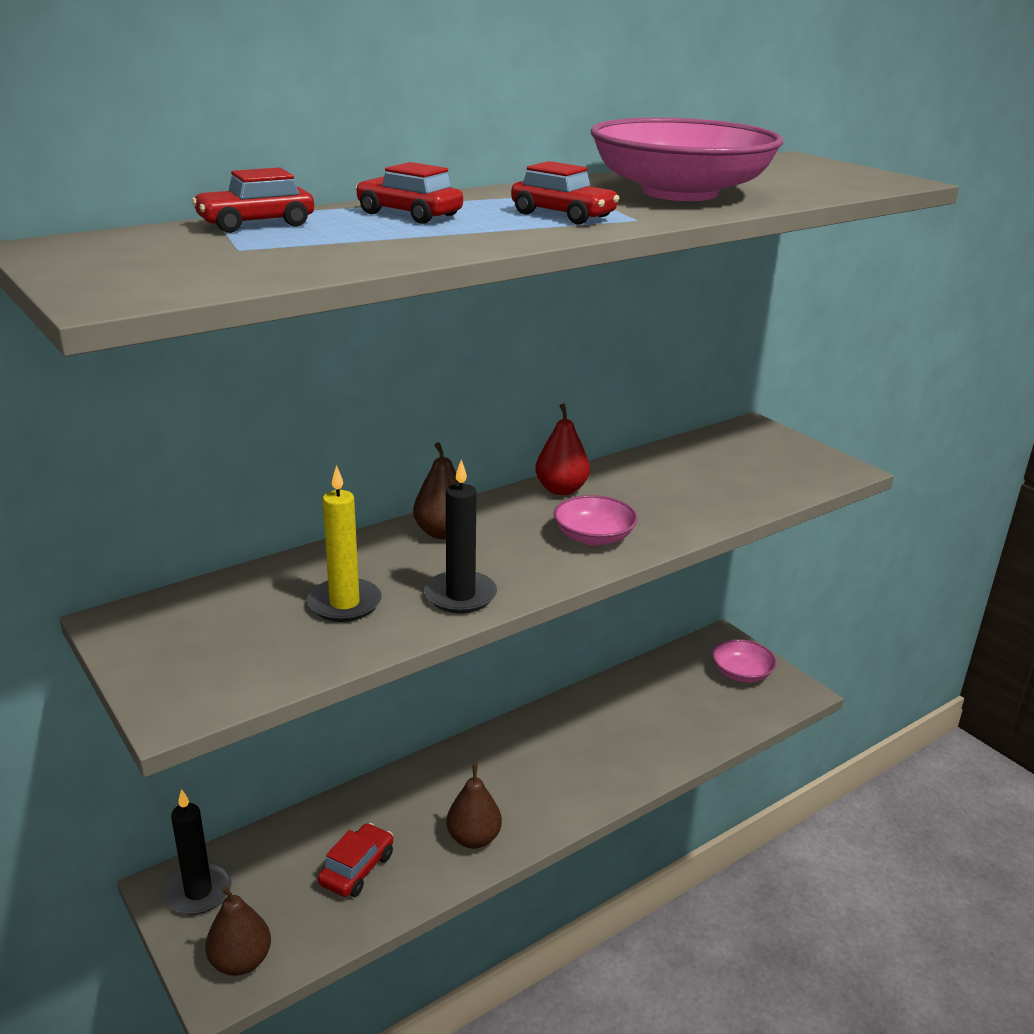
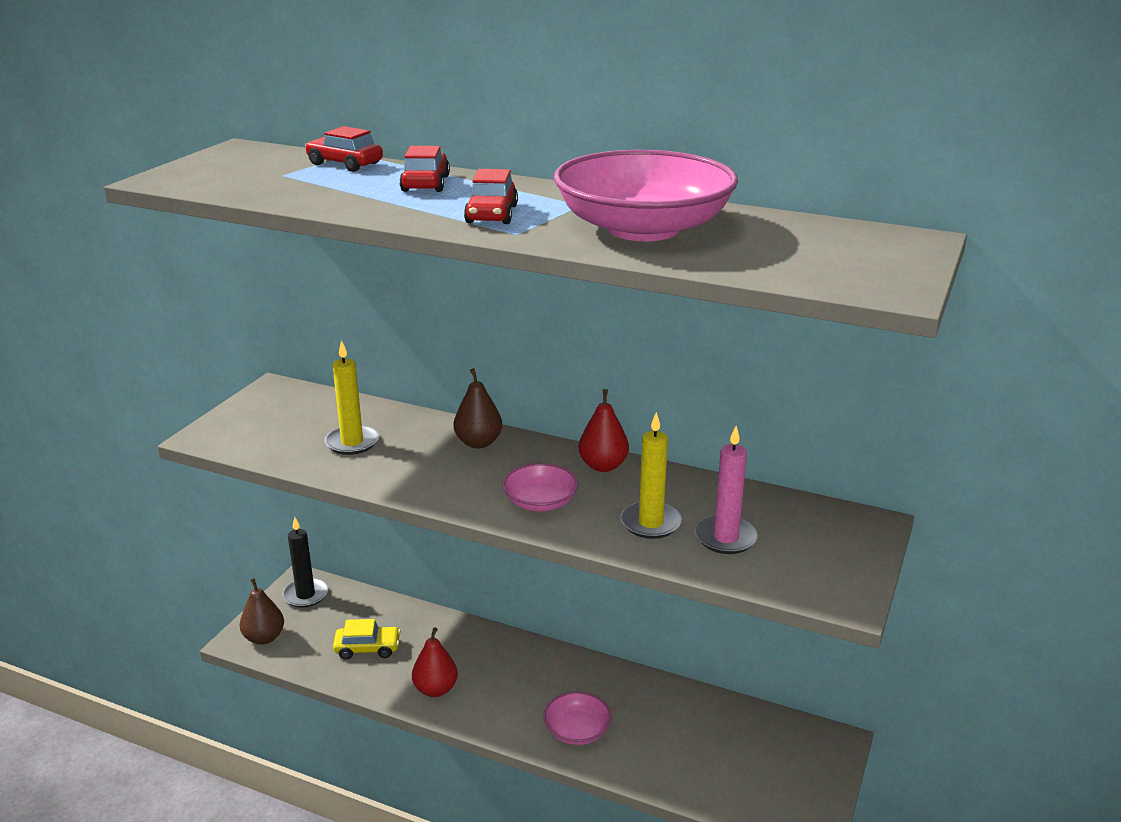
camera: 60 degrees right, 0 degrees up
(357, 869) = (367, 648): red car -> yellow car
(460, 595) = (399, 477): black candle -> none
(474, 838) = (435, 689): brown pear -> red pear
(678, 501) = (650, 523): none -> yellow candle
(728, 480) = (726, 538): none -> pink candle
(741, 673) = (793, 773): pink bowl -> pink bowl (577, 730)

